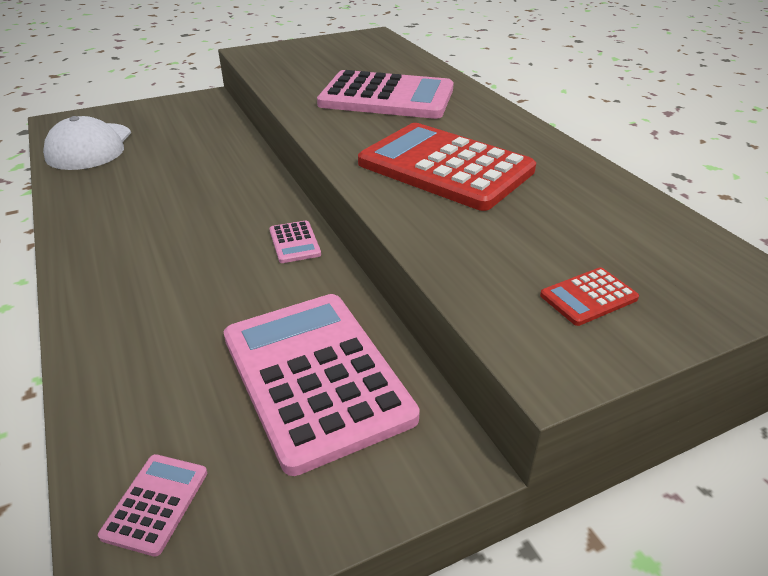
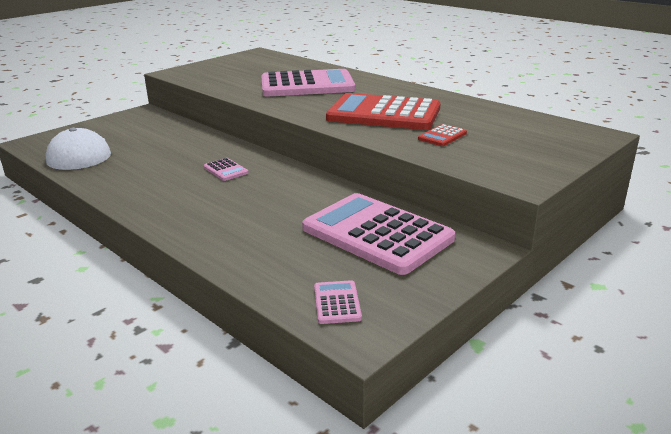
camera: 20 degrees left, 10 degrees down
(295, 242) = (299, 178): pink calculator -> pink calculator (225, 170)
(588, 297) = (518, 154): red calculator -> red calculator (442, 136)

